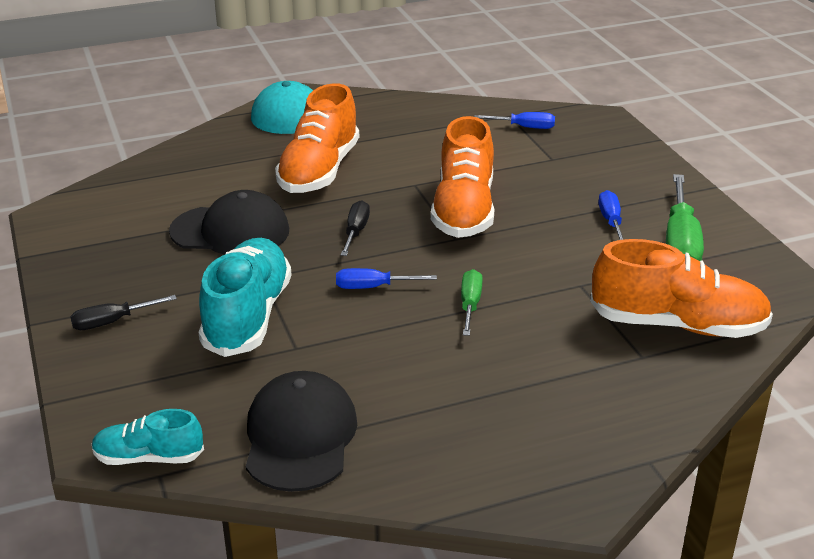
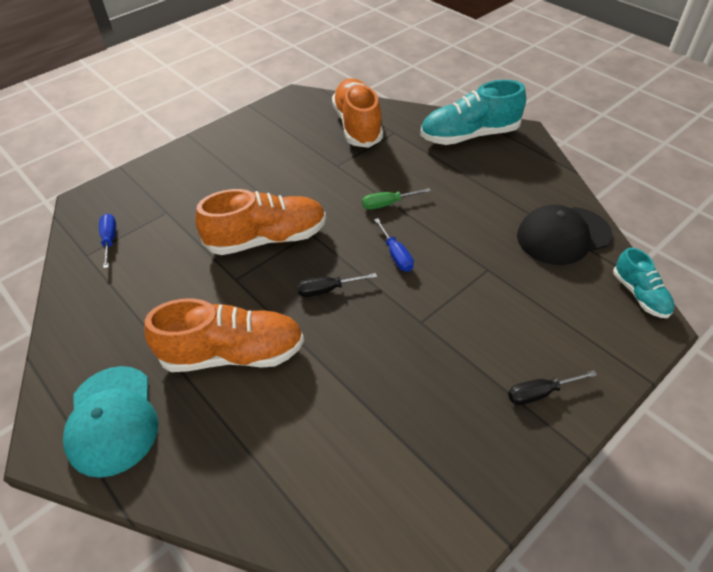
camera: 110 degrees left, 15 degrees up
(112, 322) = (540, 393): black screwdriver -> black screwdriver turned 120 degrees clockwise
(230, 231) = (367, 375): black cap -> none
(248, 316) = (474, 309): turquoise shoe -> turquoise shoe (469, 136)
(611, 221) = (253, 167): blue screwdriver -> none
(680, 243) = (269, 137): green screwdriver -> none

